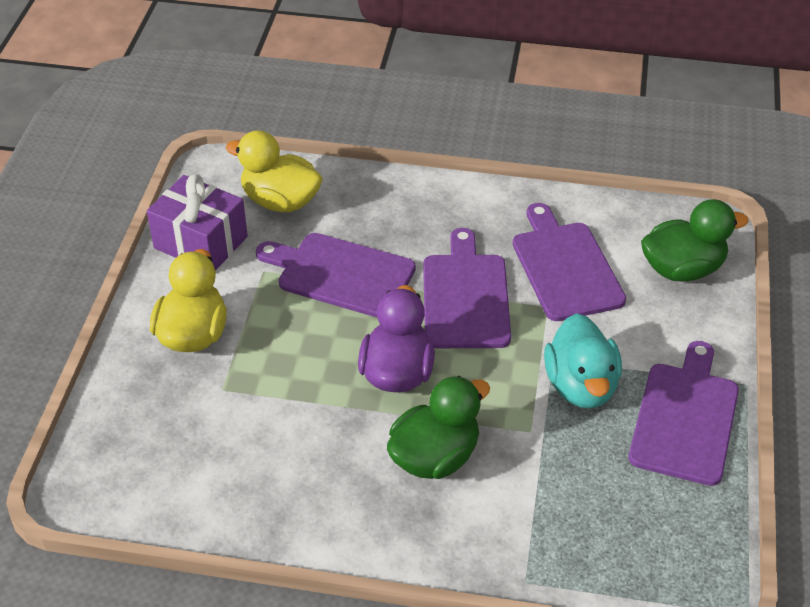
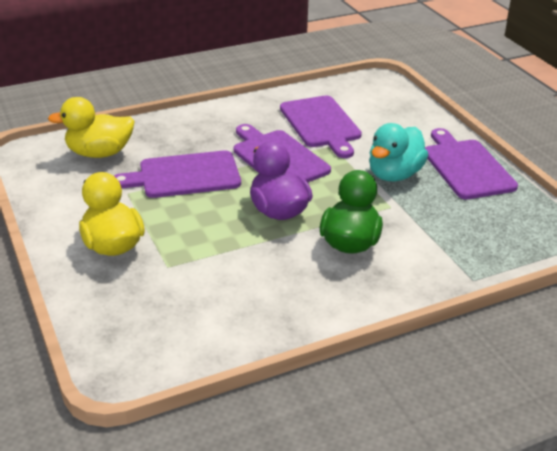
camera: 35 degrees left, 10 degrees down
(201, 242) = (63, 194): purple gift -> none
(565, 267) = (321, 124): purple cutting board -> purple cutting board turned 150 degrees counterclockwise
(581, 386) = (394, 174): turquoise duck -> turquoise duck turned 75 degrees clockwise
(682, 269) = (387, 103): green duck -> none

